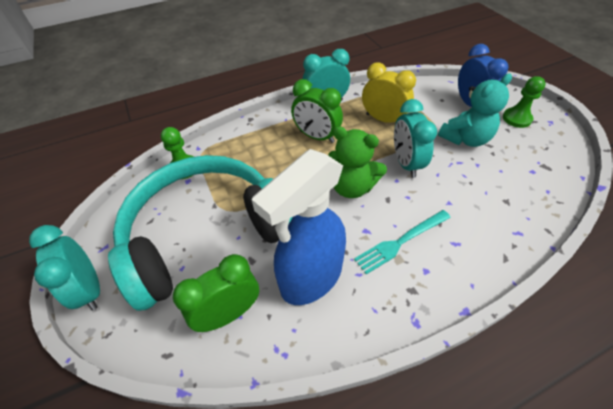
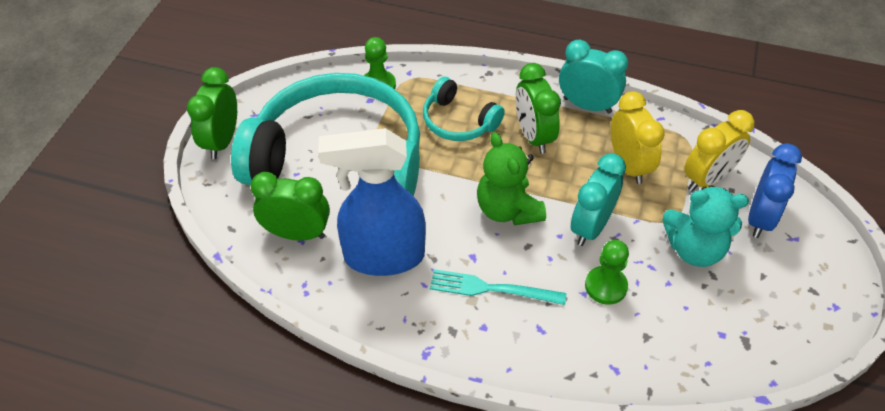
camera: 40 degrees right, 0 degrees up
(90, 289) = (222, 141): turquoise clock -> green clock
(263, 156) = (458, 121): none -> turquoise headphones
(426, 102) = (707, 179): none -> yellow clock
(516, 118) = (794, 273): green pawn -> green pawn (606, 286)

